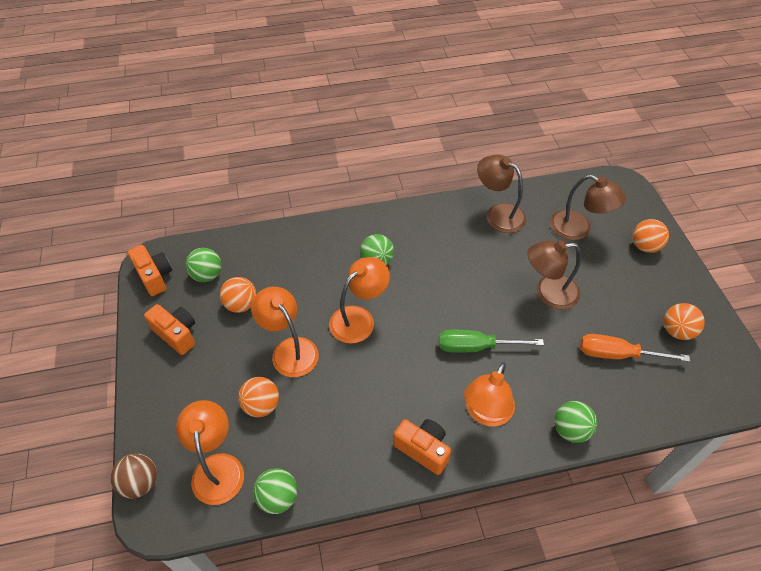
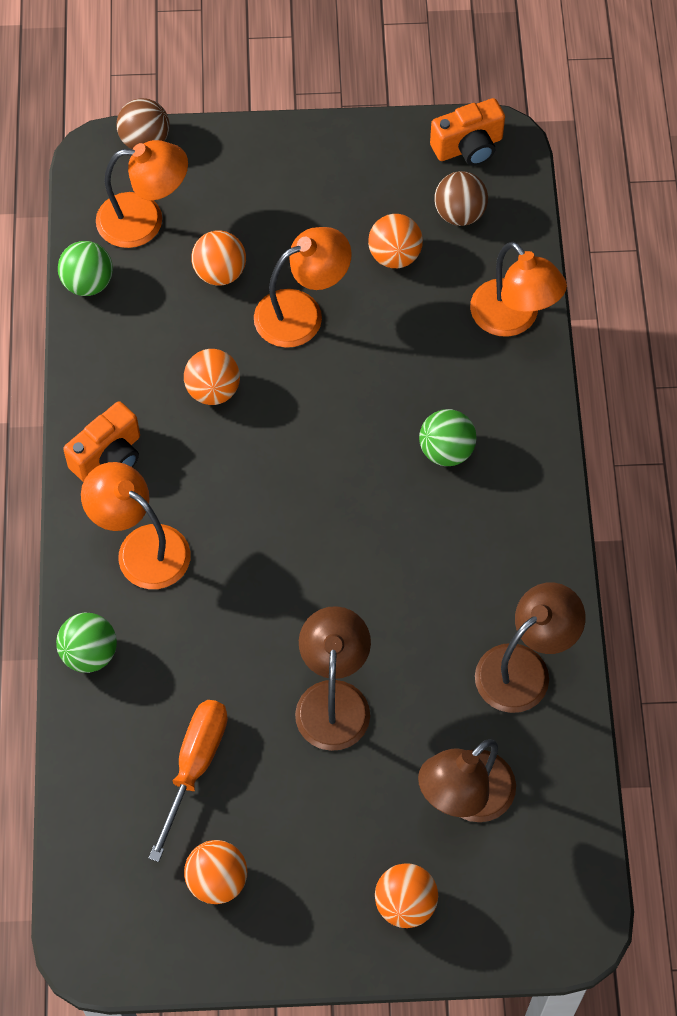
camera: 100 degrees right, 10 degrees up
(177, 334) = (357, 176): orange camera -> none
(207, 275) = (459, 213): green ball -> brown ball
(358, 392) = (213, 390): none -> orange ball
(359, 318) = (338, 409): orange lamp -> orange lamp (513, 319)
(476, 347) = (253, 561): green screwdriver -> none

